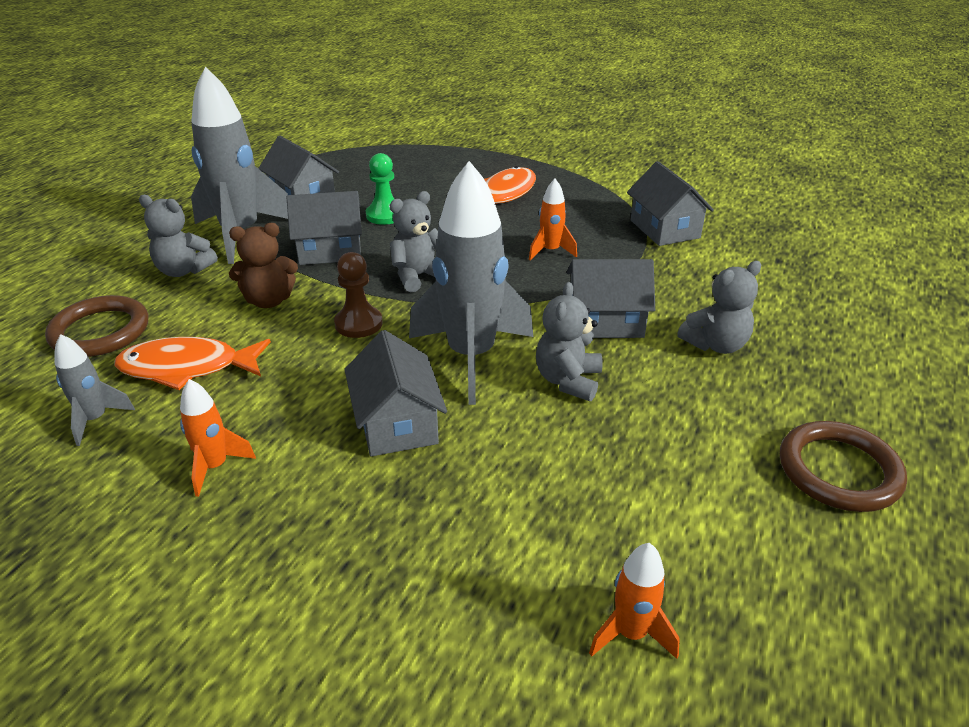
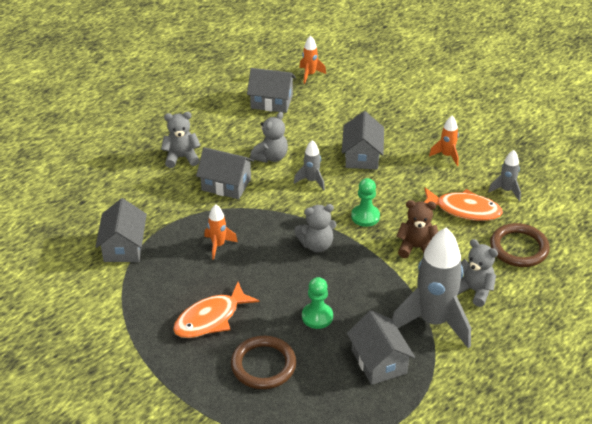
camera: 160 degrees left, 5 degrees up
(330, 250) = (369, 285): grey house -> grey house (271, 101)
(358, 324) = (365, 216): brown pawn -> green pawn
(471, 357) = (311, 181): grey rocket -> grey rocket, size x0.46
(839, 471) = (191, 97): brown ring -> brown ring (263, 365)

